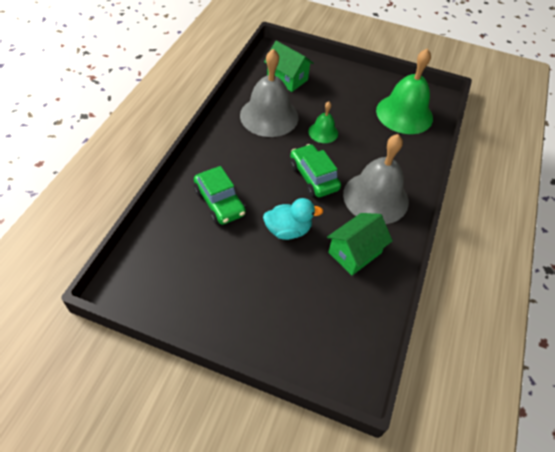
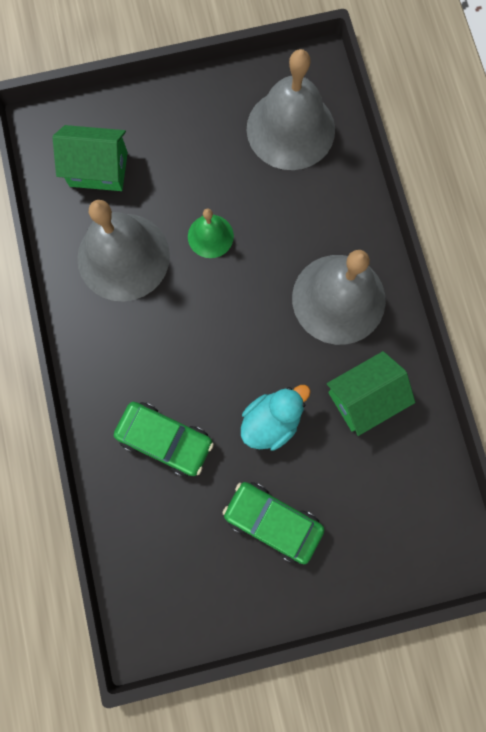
camera: 30 degrees left, 25 degrees up
(313, 177) = (247, 320): green car -> green car (272, 521)
(355, 253) = (364, 398): green house -> green house turned 45 degrees clockwise
(404, 114) = (290, 129): green bell -> grey bell

